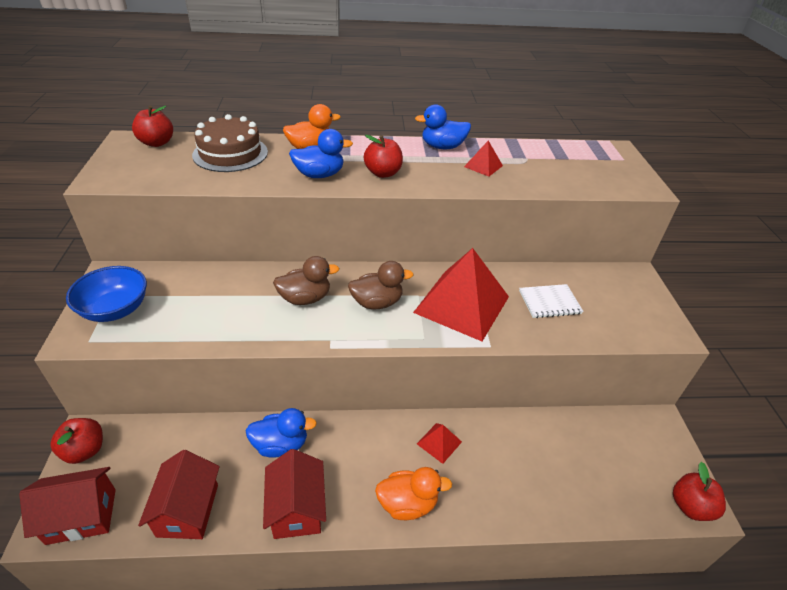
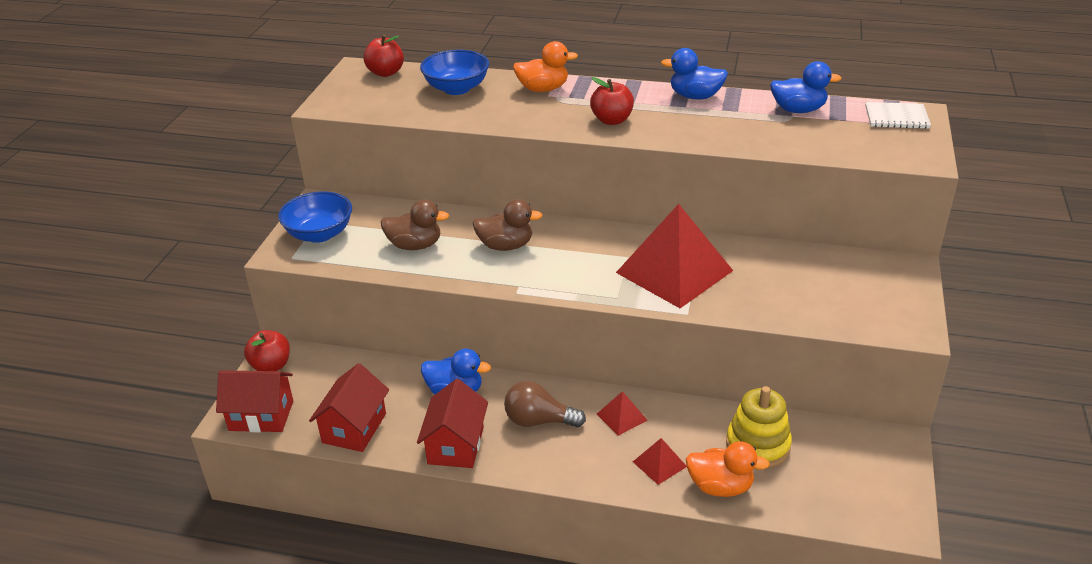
camera: 20 degrees right, 5 degrees down
(230, 153) = (456, 88): brown cake -> blue bowl
(319, 175) = (542, 117): blue duck -> blue duck (798, 110)
(368, 462) = (539, 421): none -> brown light bulb
(377, 302) = (580, 259): brown duck -> brown duck (415, 245)
(407, 504) = (567, 461): orange duck -> orange duck (720, 487)
(483, 166) = (732, 121): red pyramid -> red pyramid (659, 464)
(549, 302) = (779, 282): white notebook -> white notebook (896, 117)
(559, 449) = (758, 445): none -> yellow stacking toy
(690, 506) = (887, 522): red apple -> none

